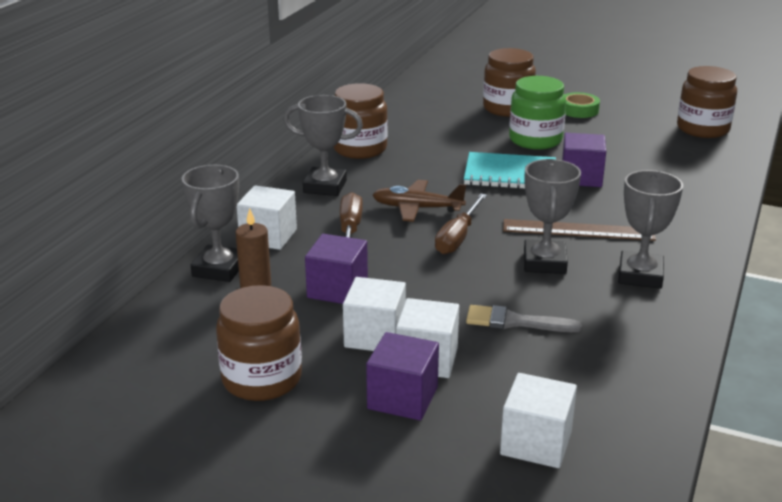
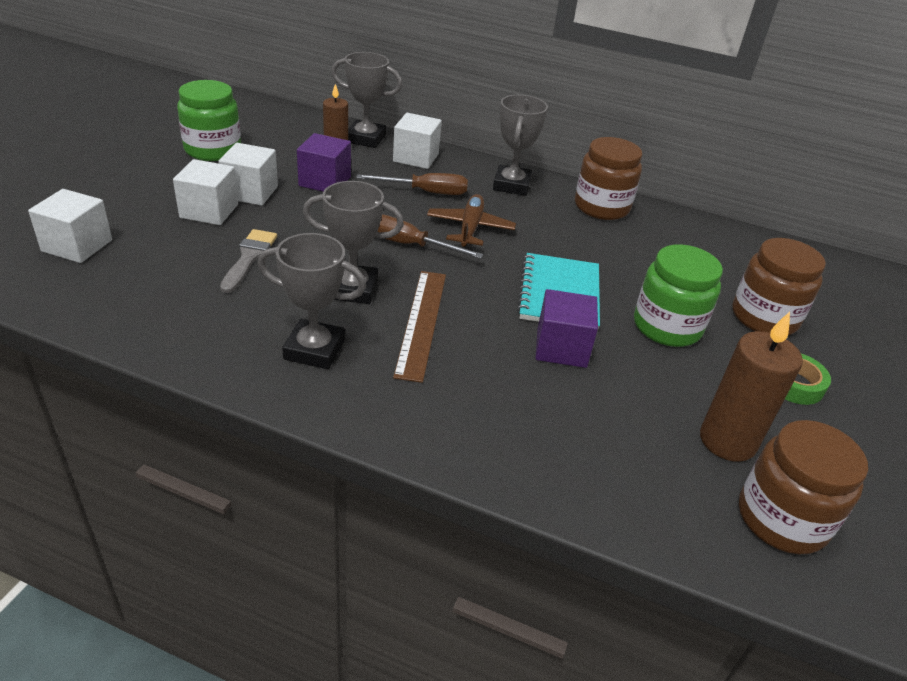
camera: 85 degrees right, 10 degrees up
(262, 379) = (213, 150): brown jar -> green jar
(402, 398) = (164, 197): purple cube -> none
(647, 135) = (727, 441): none -> brown candle

